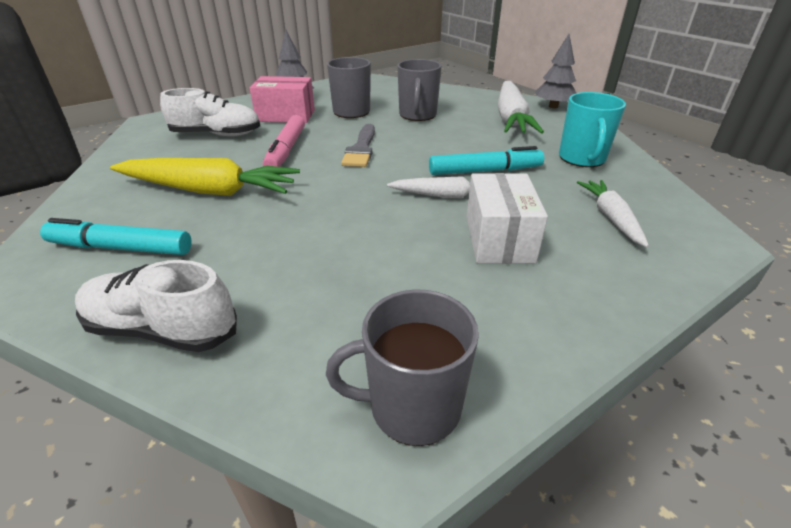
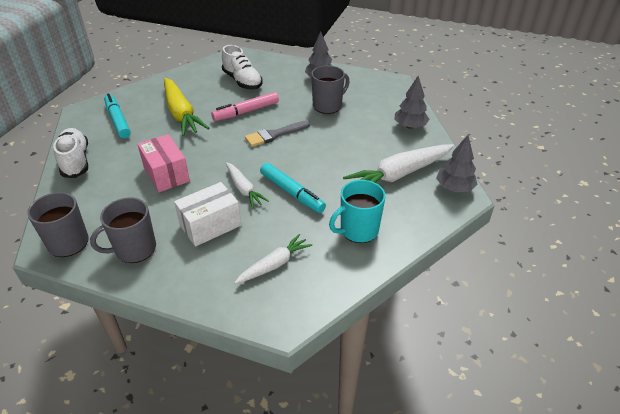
camera: 55 degrees right, 5 degrees up
(286, 116) = (292, 88): pink box -> pink box (166, 174)
(417, 115) = (354, 133): grey mug -> grey mug (134, 249)
(441, 94) = (410, 126): none -> grey tree

